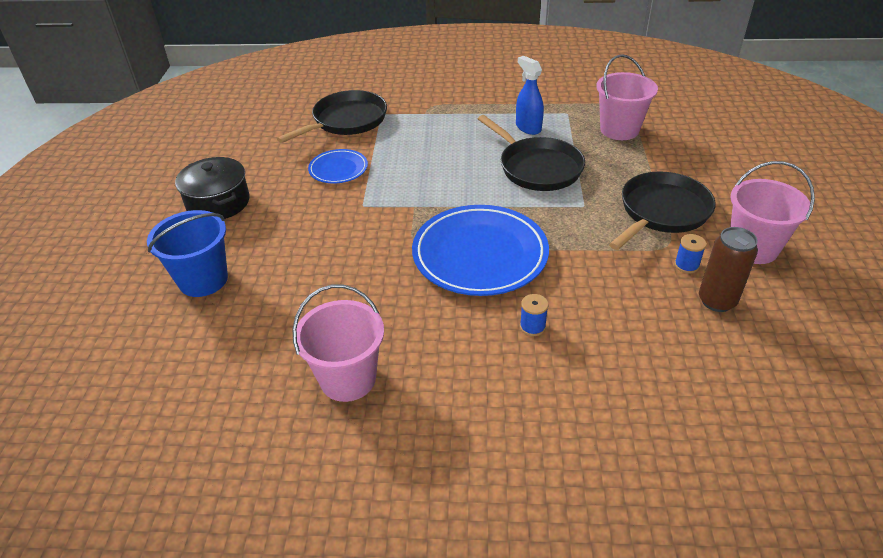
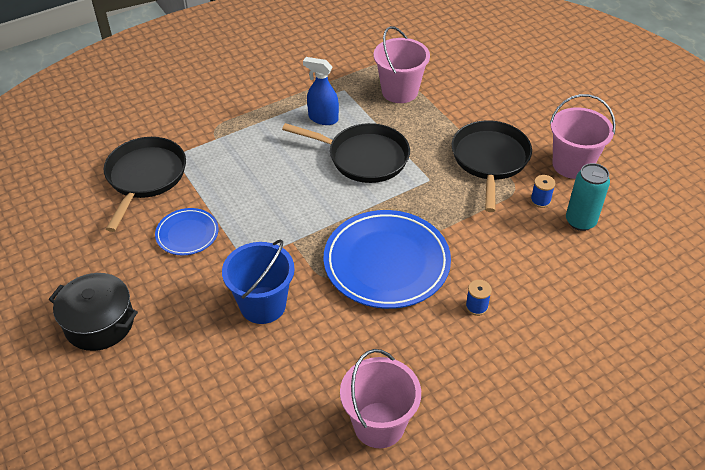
camera: 35 degrees left, 5 degrees up
(203, 280) = (166, 407): blue bucket -> blue bucket (263, 305)
(717, 301) = (580, 221): brown can -> turquoise can

